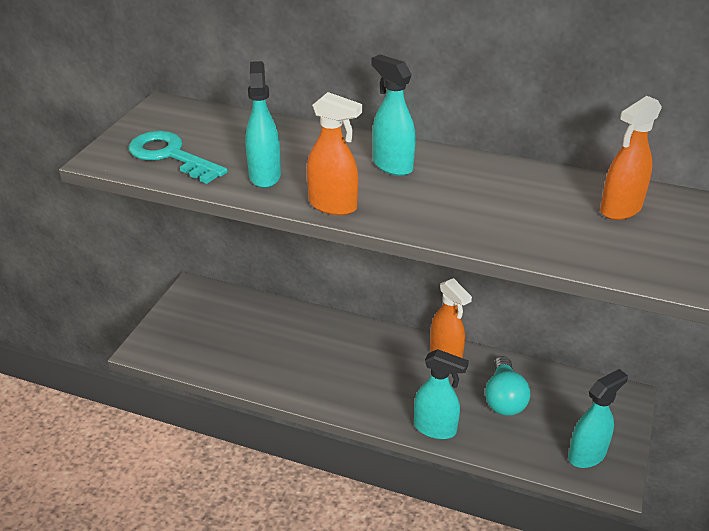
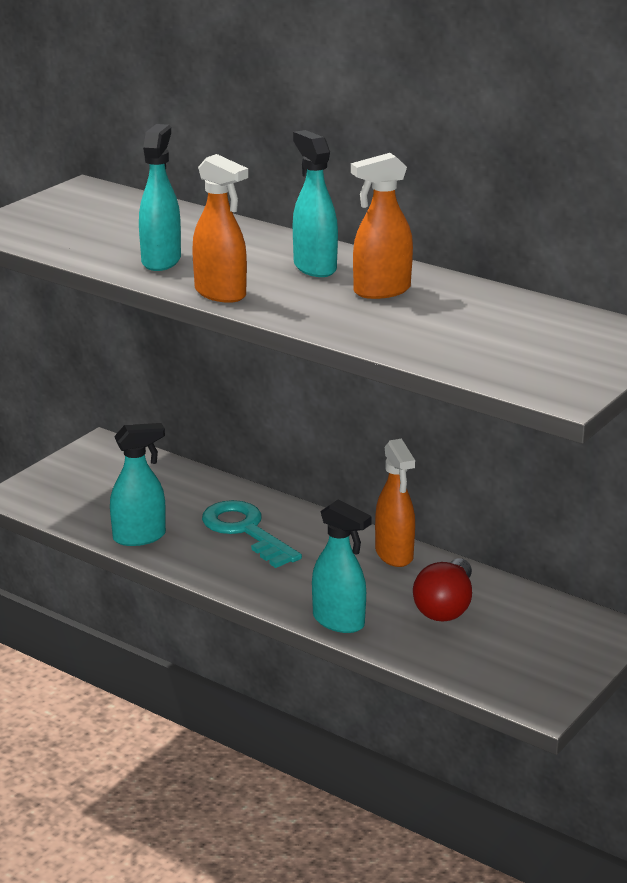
camera: 15 degrees right, 10 degrees down
(171, 156) = (67, 233): turquoise key -> turquoise key (245, 531)
(504, 398) = (445, 607): turquoise light bulb -> red light bulb
(587, 455) = (521, 675): turquoise spray bottle -> turquoise spray bottle (140, 537)
(620, 209) = (556, 333): orange spray bottle -> orange spray bottle (381, 291)

